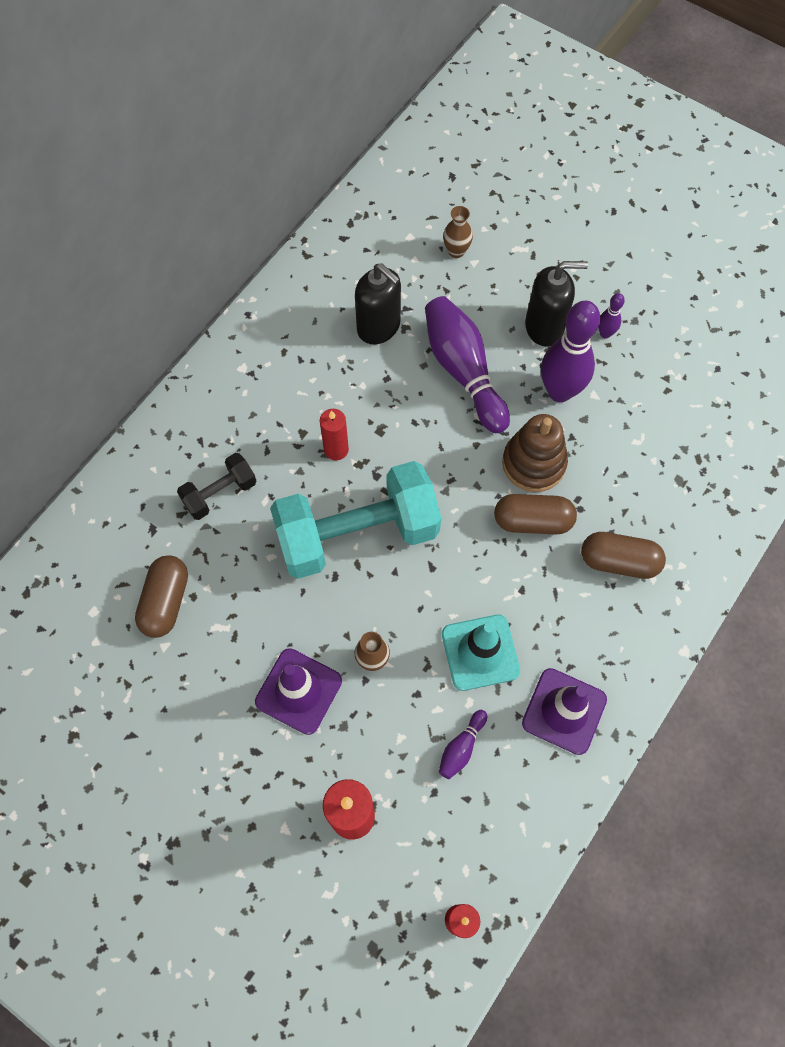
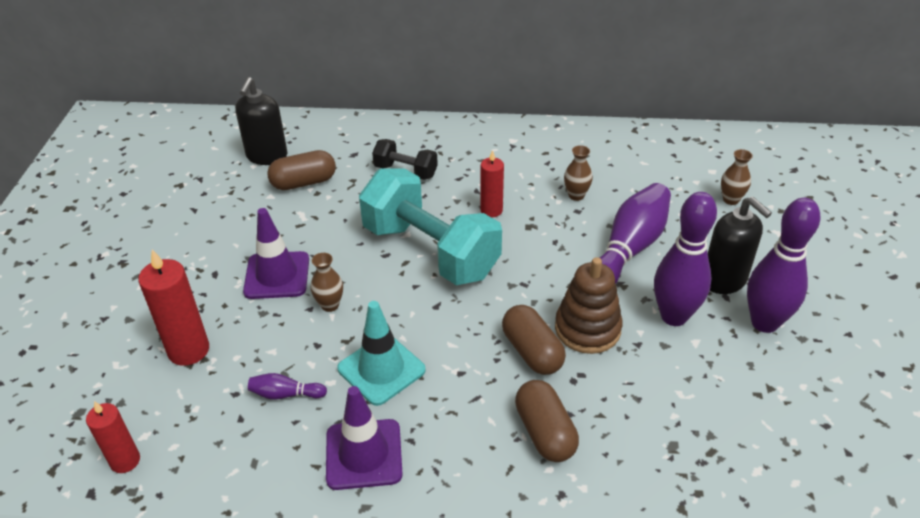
camera: 60 degrees right, 25 degrees down
(365, 366) = (576, 195): none -> brown vase
(379, 327) = (616, 188): black soap dispenser -> black soap dispenser (267, 156)
(605, 333) = (764, 323): purple bowling pin -> purple bowling pin, size x2.20

